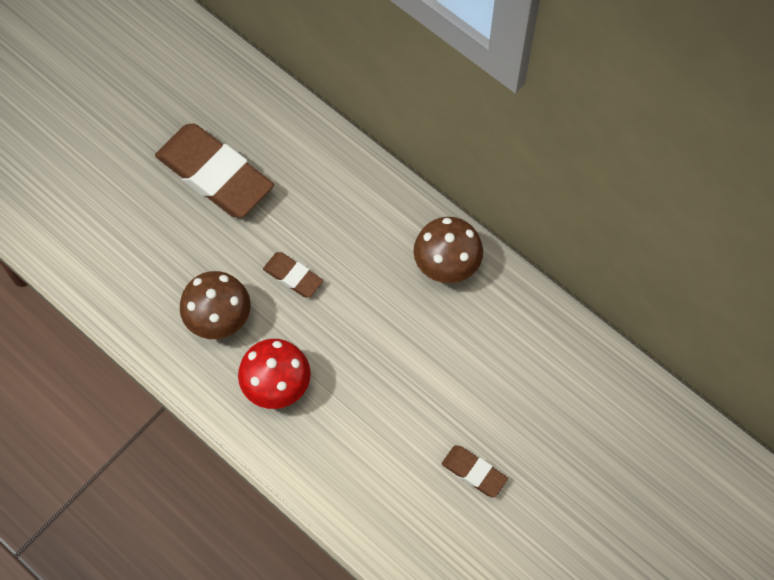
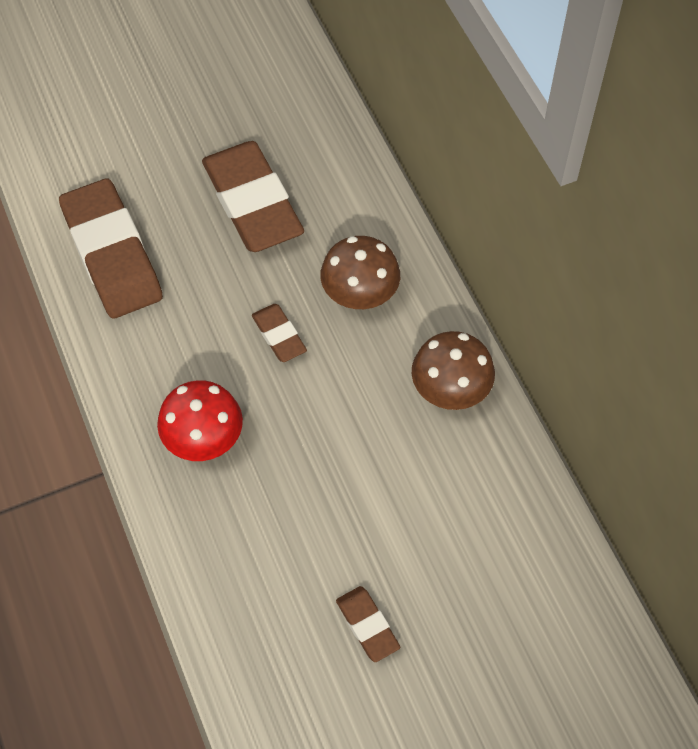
camera: 25 degrees right, 5 degrees down
(122, 266) = (112, 254): none -> brown eraser
(218, 318) = (180, 345): brown mushroom -> brown mushroom (360, 294)

